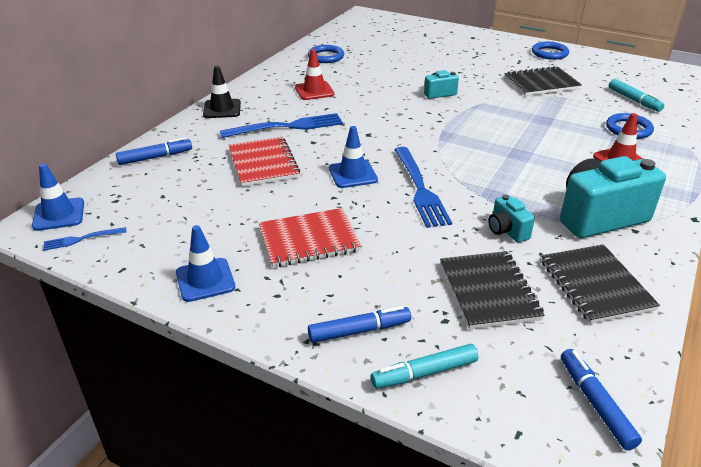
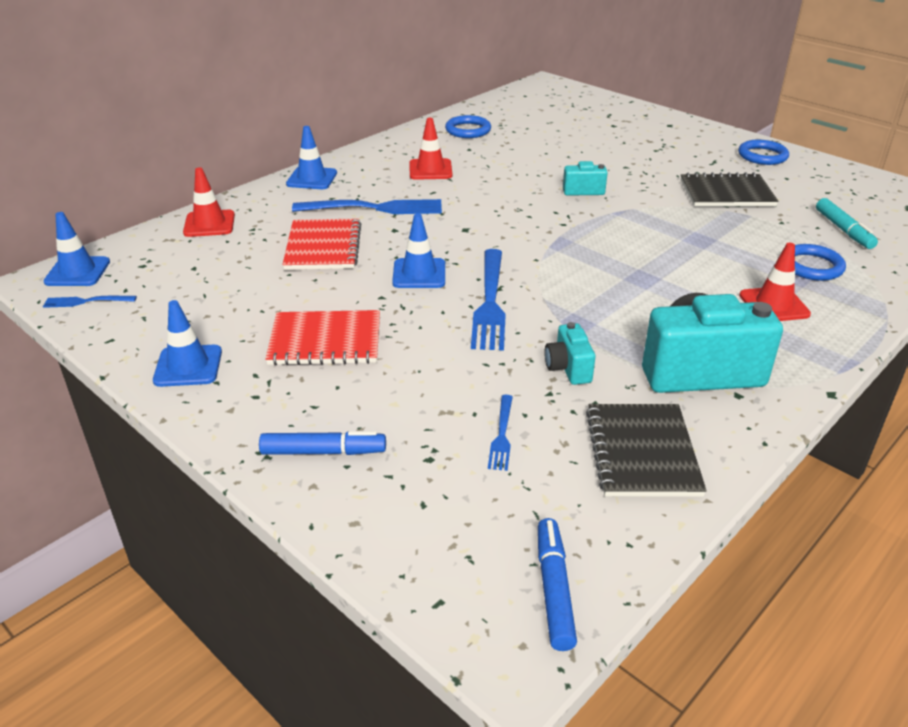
camera: 15 degrees right, 0 degrees up
(155, 157) = (209, 224): blue marker -> red traffic cone
(222, 109) = (312, 179): black traffic cone -> blue traffic cone
(424, 373) = (369, 513): turquoise marker -> none
(489, 291) = (502, 435): black notebook -> blue fork

